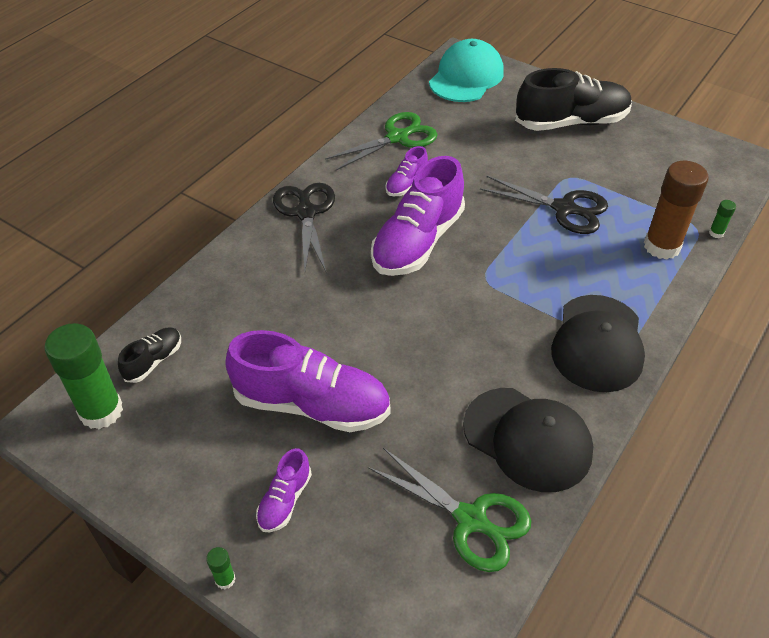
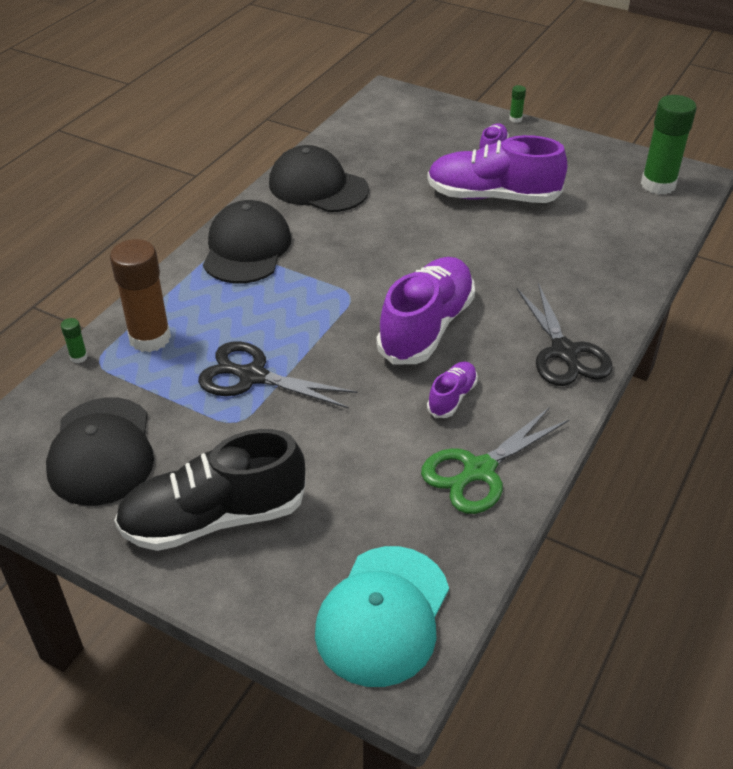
camera: 175 degrees right, 5 degrees down
(154, 361) = (640, 216): black shoe -> none
(470, 519) = (361, 148): green scissors -> none
(662, 163) = (101, 451): none -> black cap

